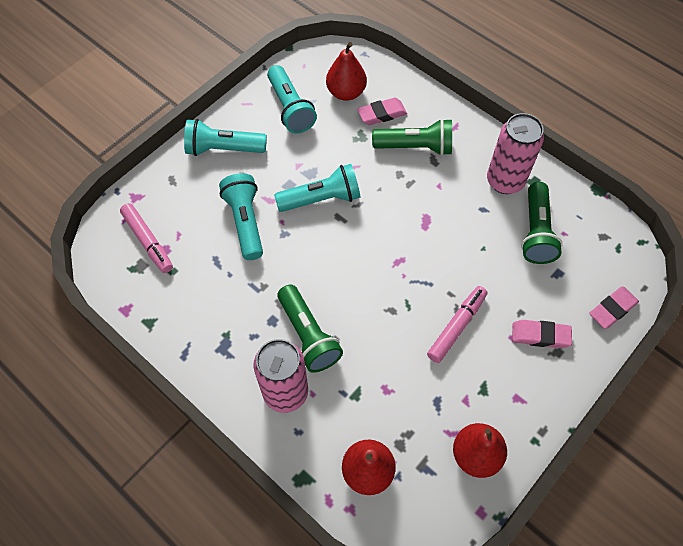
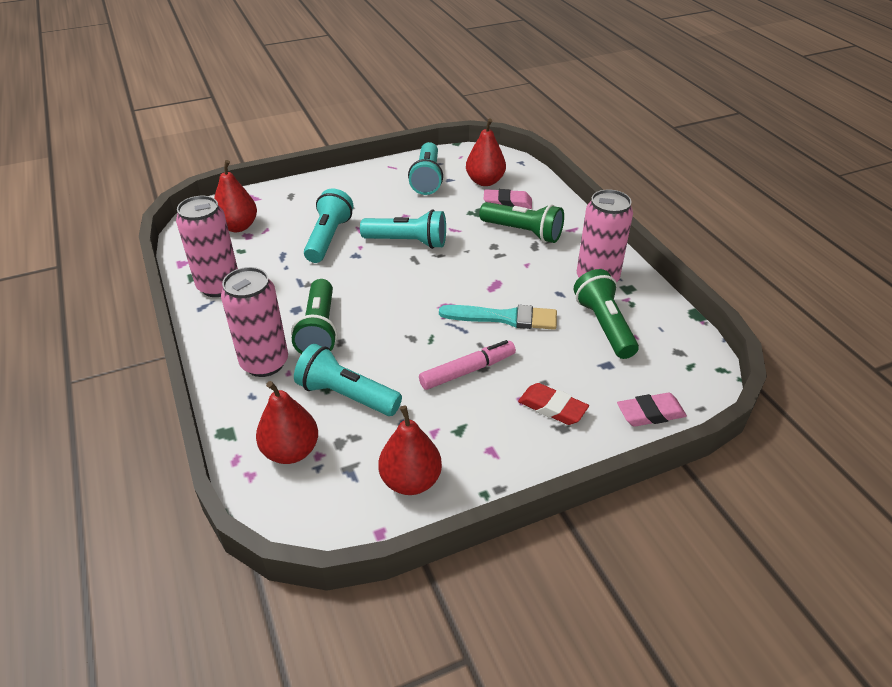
camera: 25 degrees right, 20 degrees down
(148, 241) = (238, 226): pink marker -> red pear
(182, 323) = (219, 286): none -> pink can
(223, 149) = (349, 188): turquoise flashlight -> turquoise flashlight (346, 395)
(454, 256) = (504, 318): none -> turquoise brush
(536, 232) = (604, 325): green flashlight -> green flashlight turned 135 degrees clockwise
(540, 335) = (552, 407): pink eraser -> red eraser

